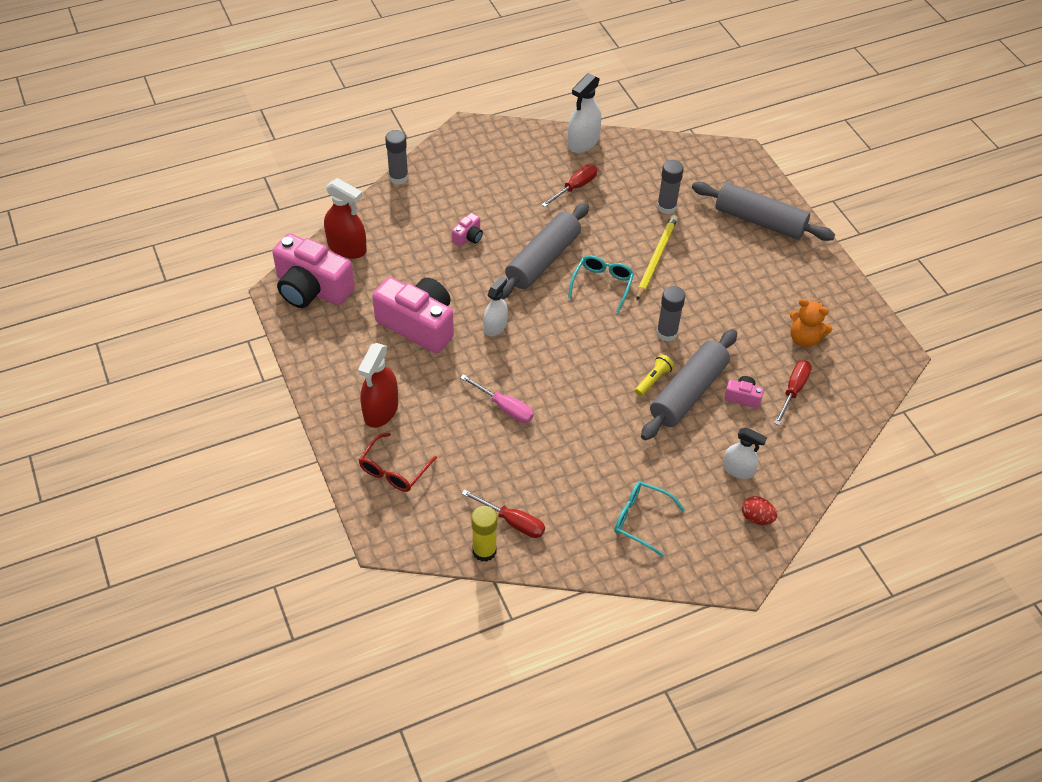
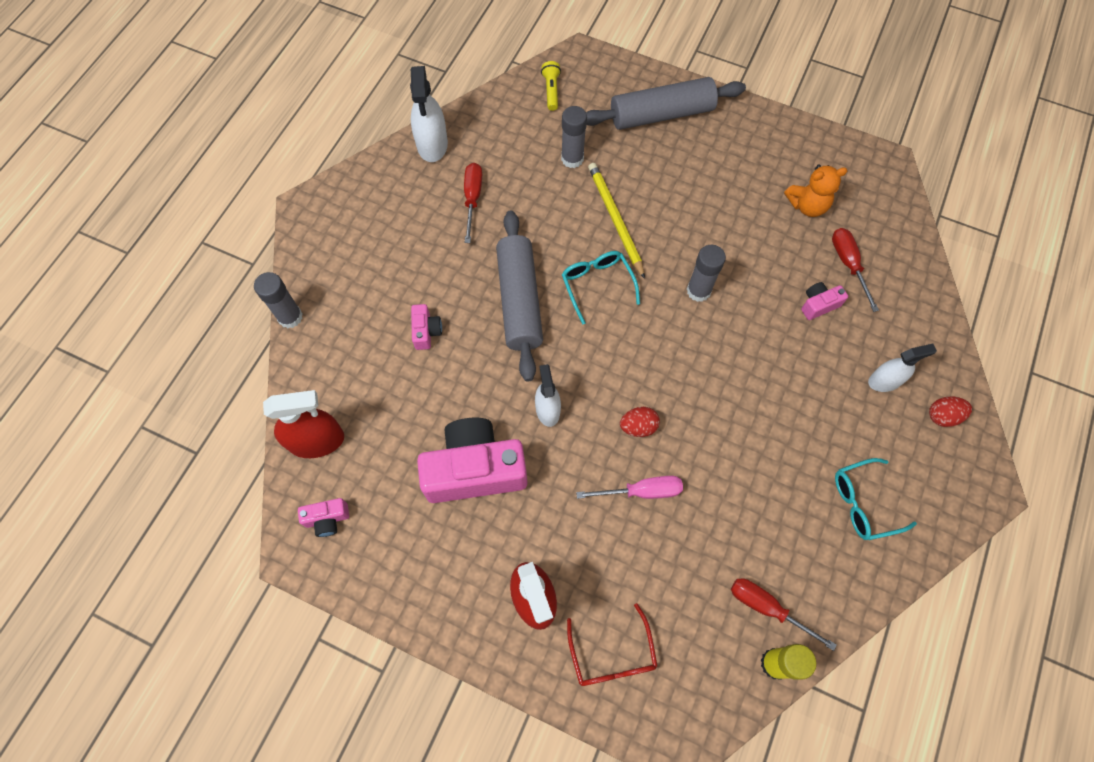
camera: 40 degrees left, 15 degrees up
(312, 289) = (327, 519): pink camera -> pink camera, size x0.44
(512, 521) = (767, 608): red screwdriver -> red screwdriver turned 135 degrees counterclockwise
(541, 374) = (638, 426): none -> red egg
(653, 380) = (734, 349): yellow flashlight -> yellow flashlight (551, 91)
(688, 392) = (773, 337): grey rolling pin -> none

